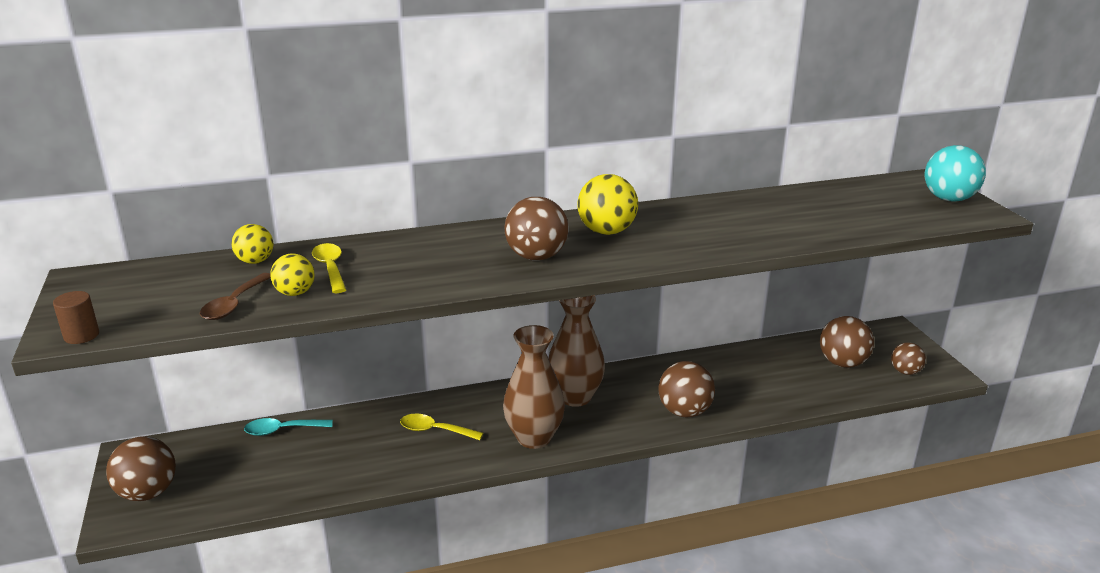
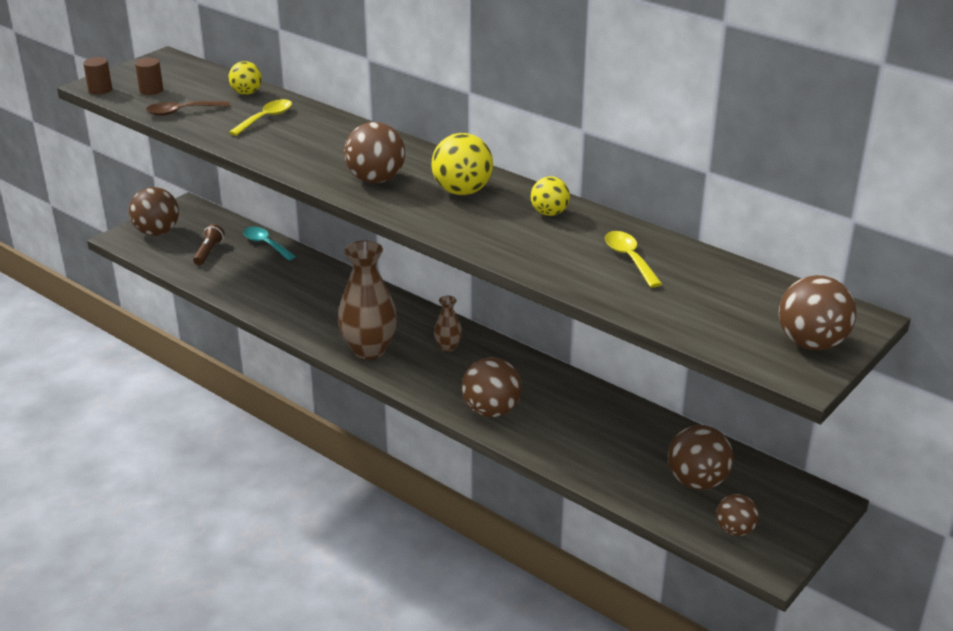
camera: 55 degrees right, 5 degrees up
(147, 307) = (151, 90): none -> brown cylinder
(242, 471) = (209, 252): none -> brown flashlight
(295, 293) = (217, 122): yellow ball -> yellow ball (549, 213)
(435, 430) = (331, 303): yellow spoon -> yellow spoon (629, 259)
(575, 397) = (448, 347): brown vase -> brown vase, size x0.48
(948, 199) = (811, 343): turquoise ball -> brown ball

